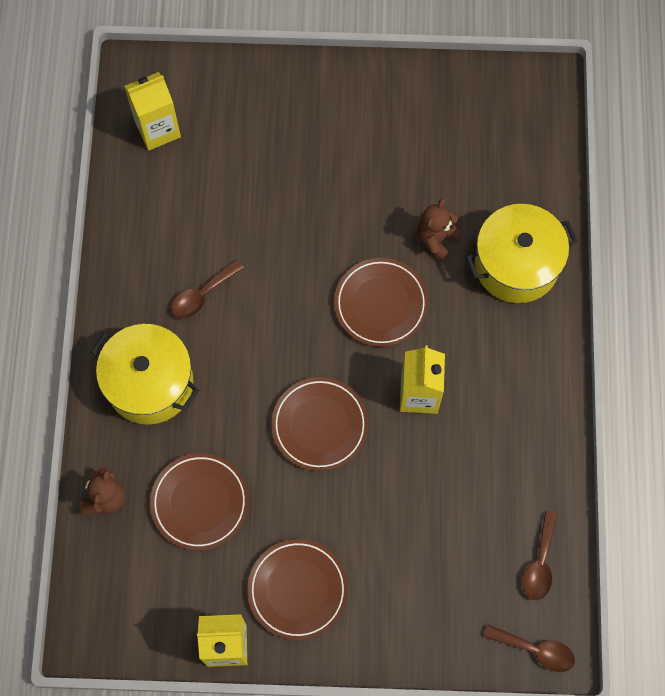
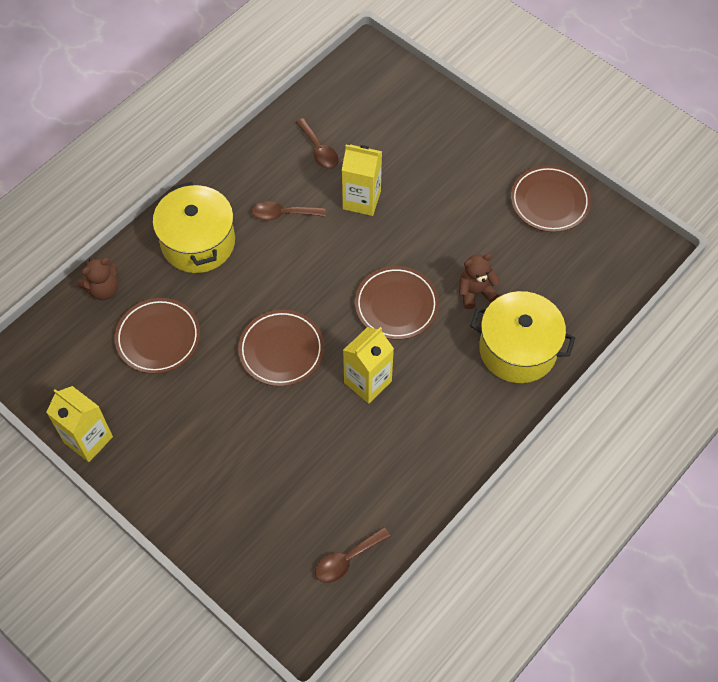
camera: 40 degrees right, 10 degrees down
(157, 129) = (350, 97): yellow carton -> yellow carton (361, 200)
(297, 590) = (166, 442): brown plate -> brown plate (549, 201)
(535, 650) = (288, 615): brown spoon -> brown spoon (319, 150)

